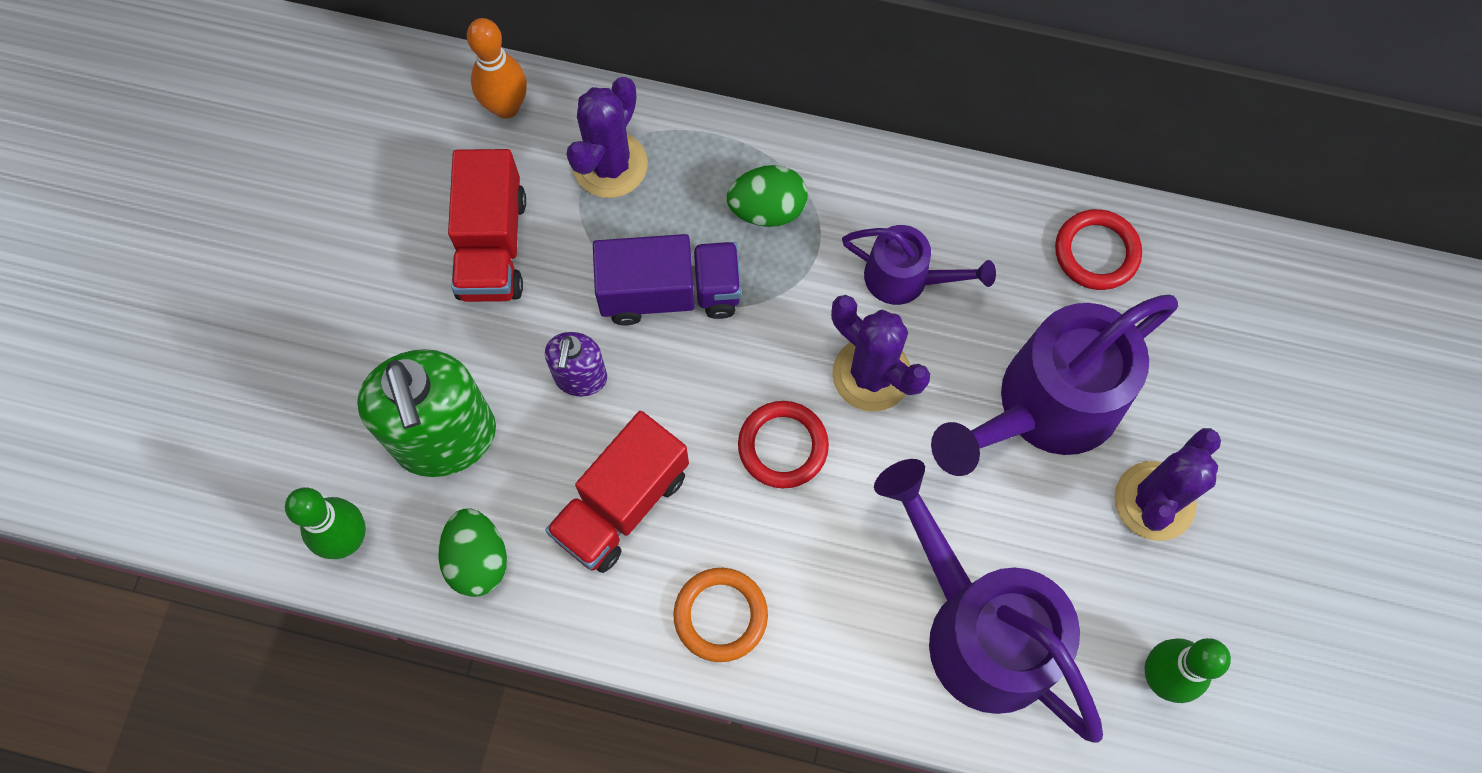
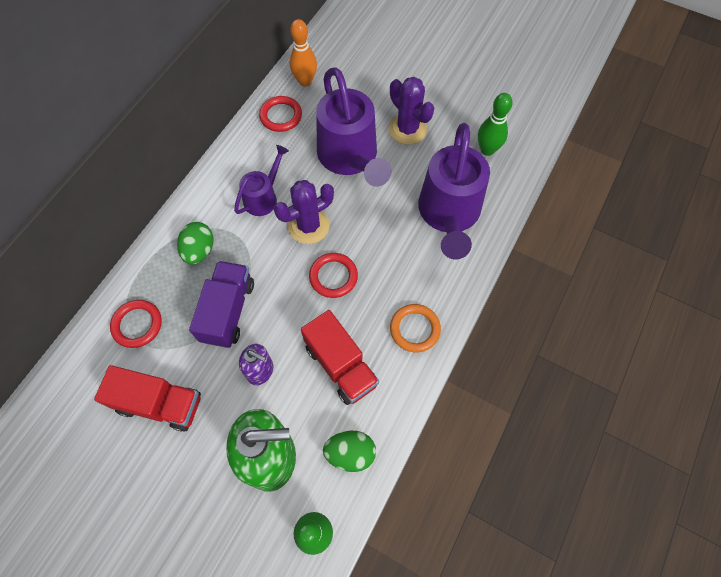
camera: 75 degrees left, 5 degrees down
(506, 107) = (72, 375): orange bowling pin -> orange bowling pin (305, 81)
(610, 165) = (137, 325): purple cactus -> red ring
(978, 628) = (448, 215): purple watering can -> purple watering can turned 60 degrees counterclockwise

